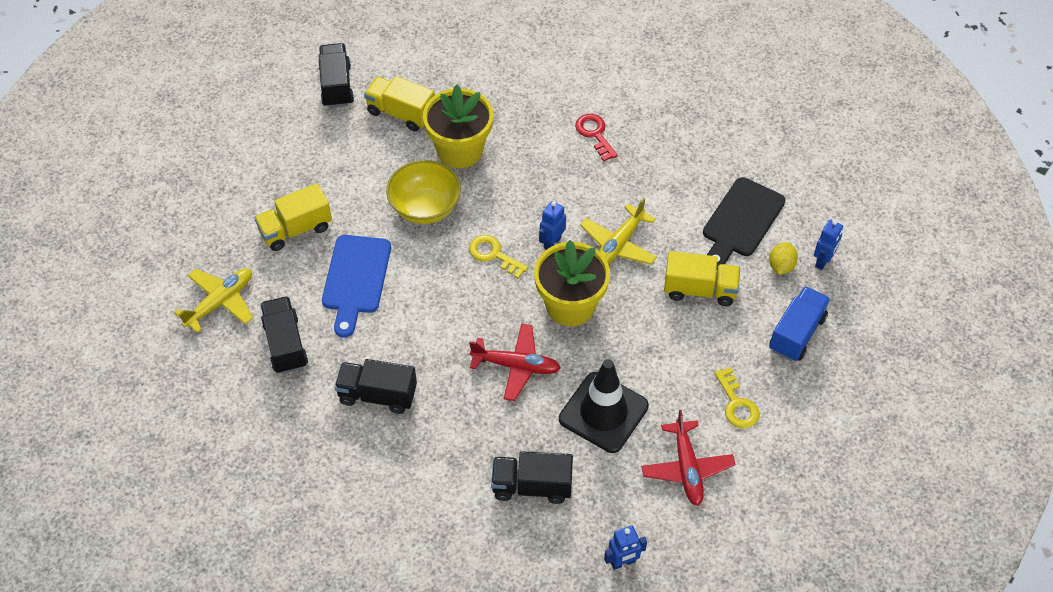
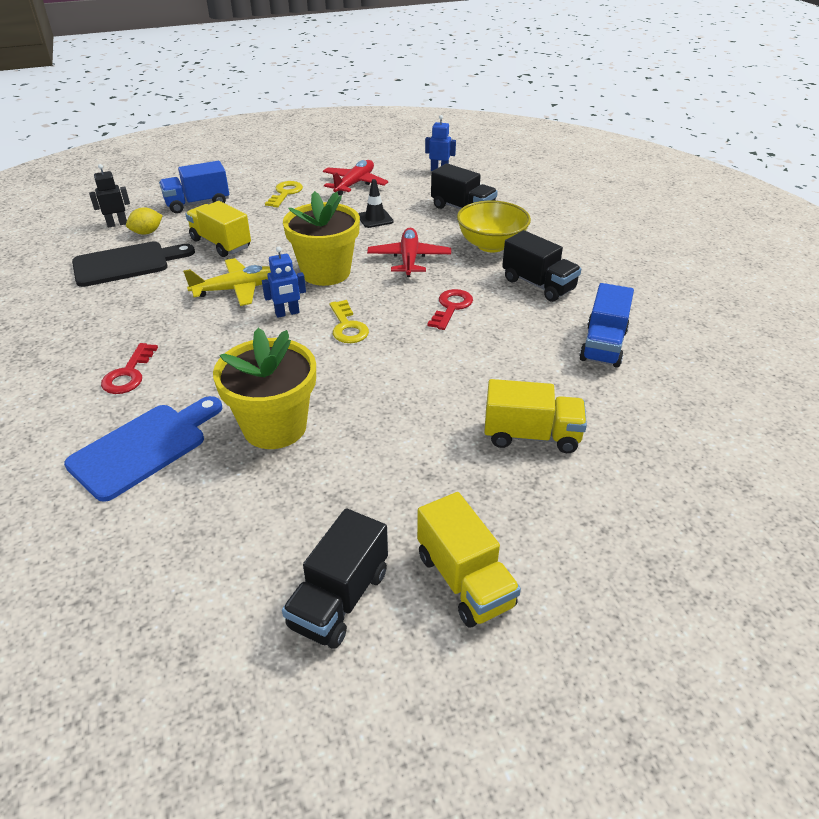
camera: 145 degrees left, 15 degrees down
(220, 302) = (659, 405): yellow plane -> none
(285, 344) = (603, 345): black truck -> blue truck
(355, 279) = (496, 364): blue cutting board -> blue cutting board (143, 447)
(401, 113) = (293, 506): yellow truck -> yellow truck (464, 580)
(425, 208) = (371, 390): yellow bowl -> yellow bowl (491, 245)
(431, 322) = (451, 307): none -> red key
(516, 366) = (409, 259): red plane -> red plane turned 45 degrees clockwise
(603, 412) = (375, 219): black traffic cone -> black traffic cone, size x0.51
(823, 261) = (117, 224): blue robot -> black robot

